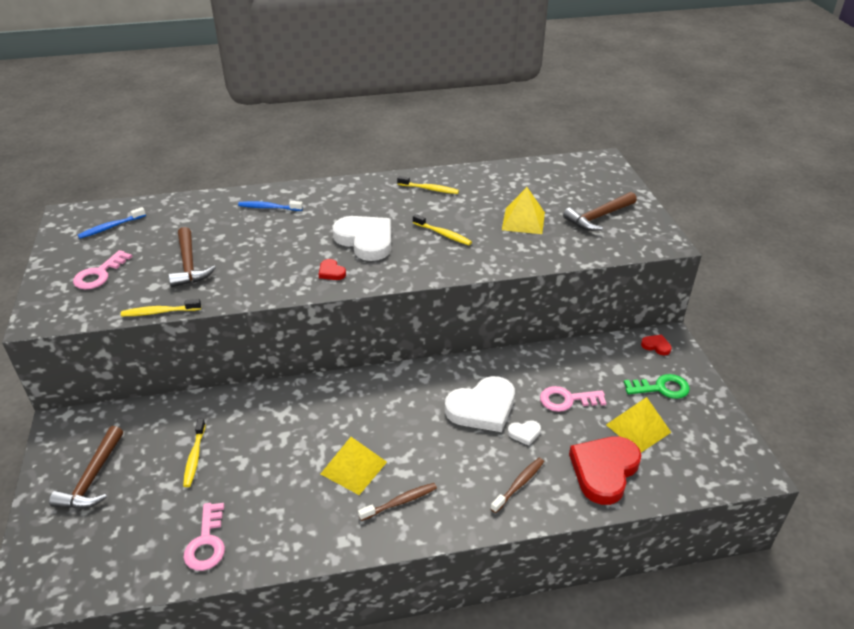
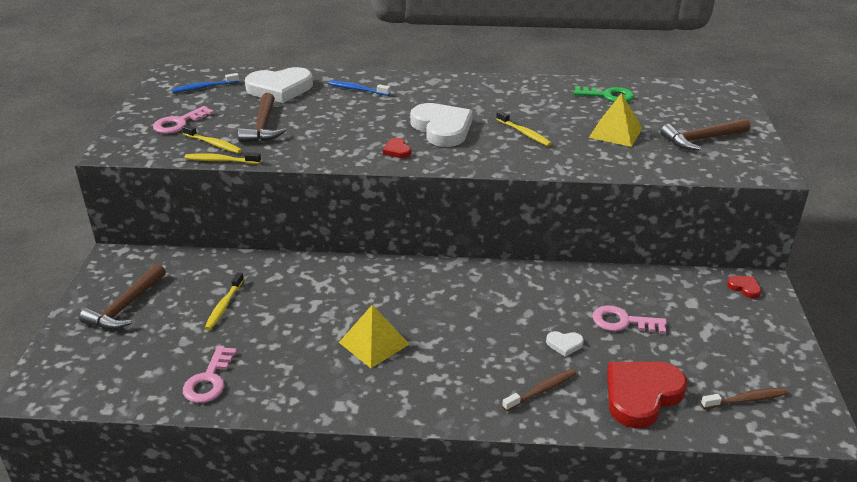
camera: 15 degrees right, 5 degrees down
(400, 502) = (410, 382): brown toothbrush -> brown toothbrush (746, 400)
(429, 189) = (525, 93): yellow toothbrush -> yellow toothbrush (213, 144)
(482, 408) = (527, 313): white heart -> white heart (280, 89)
(638, 428) = (695, 362): yellow pyramid -> none
(661, 388) = (736, 329): green key -> green key (608, 96)

